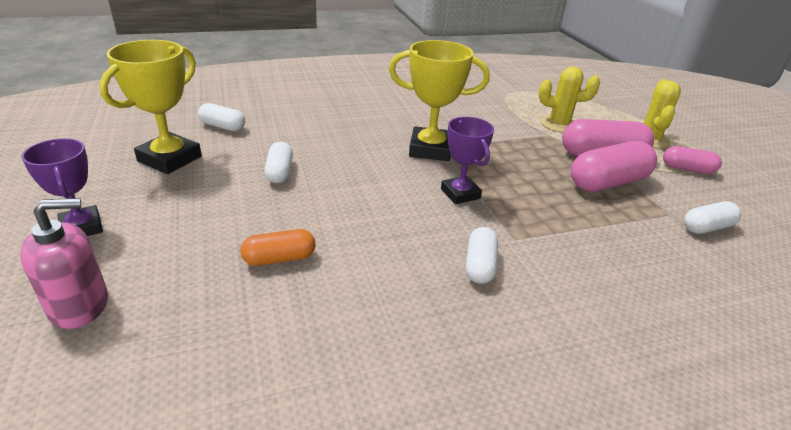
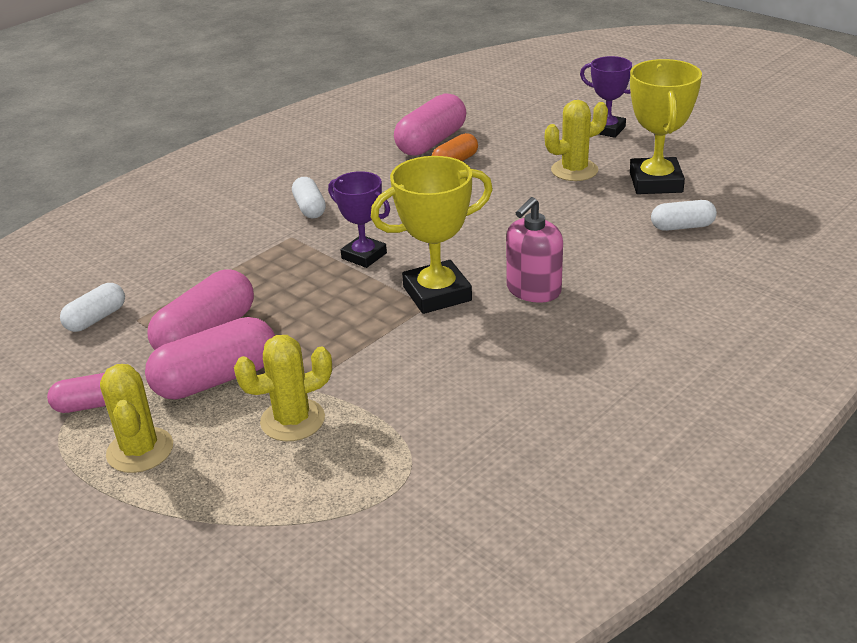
camera: 155 degrees right, 0 degrees up
(79, 305) = (529, 110): pink soap dispenser -> pink soap dispenser (533, 290)
(200, 196) = (574, 170): none -> yellow cactus
(263, 307) = (431, 142): none -> pink capsule
(280, 172) = (548, 209): white capsule -> none

